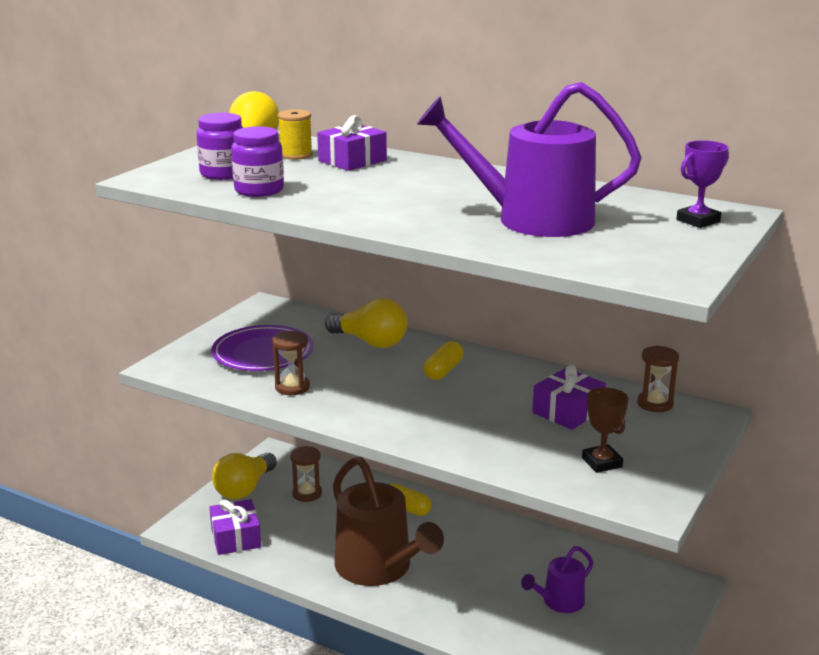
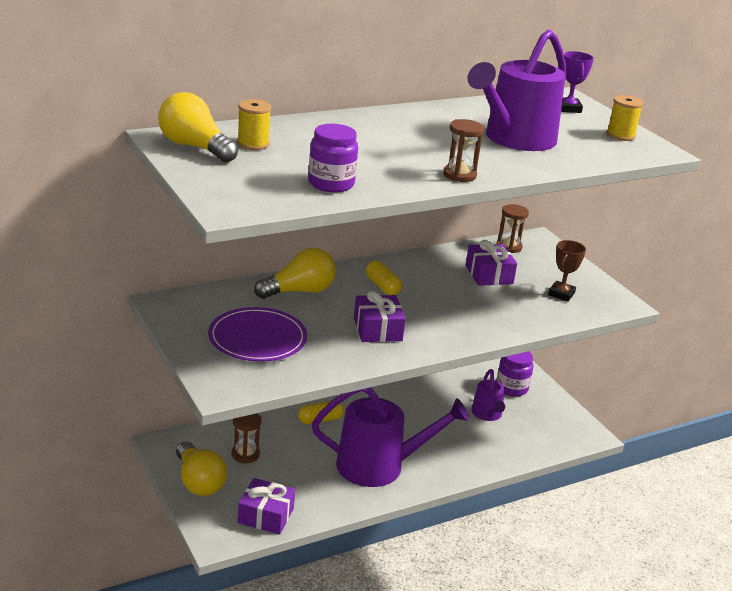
camera: 60 degrees left, 5 degrees up
(223, 174) = (264, 181): purple jar -> purple jar (512, 388)
(292, 387) = (336, 349): brown hourglass -> brown hourglass (459, 175)
(352, 161) = (301, 134): purple gift -> purple gift (377, 329)
(378, 568) = (379, 465): brown watering can -> purple watering can
(602, 462) = (561, 294): brown trophy -> brown trophy turned 75 degrees counterclockwise
(676, 256) = (620, 135): none -> yellow spool

